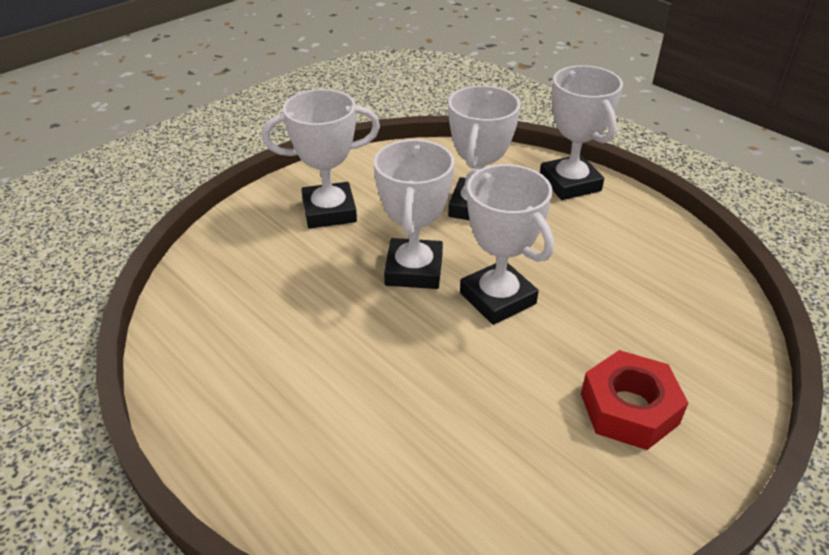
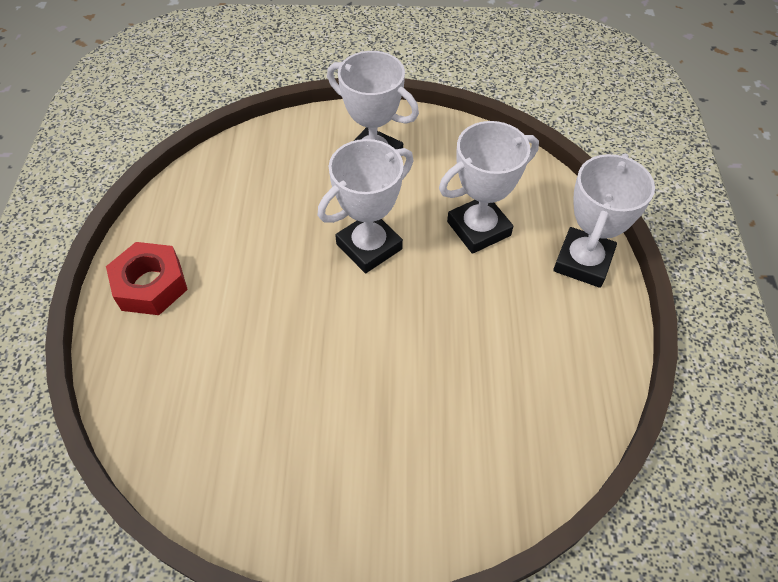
camera: 45 degrees right, 15 degrees up
(497, 298) = (394, 313): white trophy -> none
(629, 409) = (368, 464): red nut -> red nut (151, 285)

